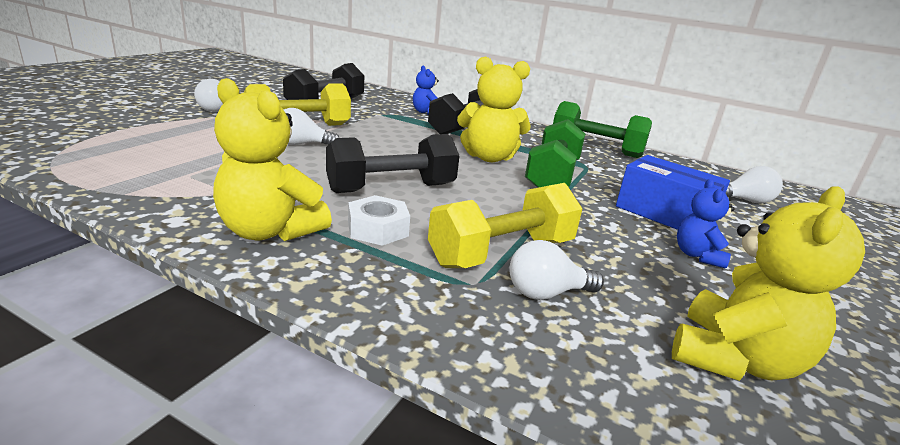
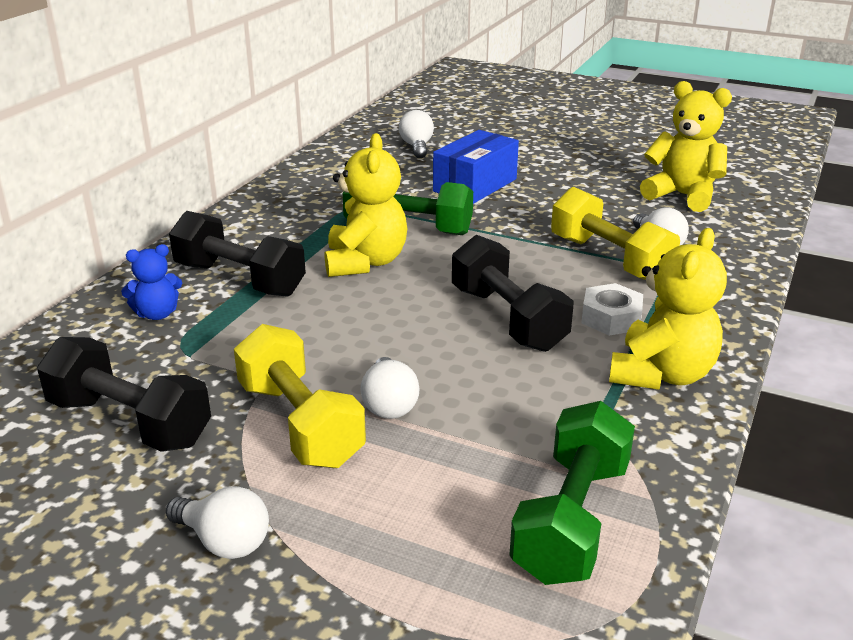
camera: 90 degrees left, 5 degrees up
(596, 148) = (290, 196): green dumbbell -> green dumbbell (571, 520)
(697, 255) = (551, 184): blue teddy bear -> none

